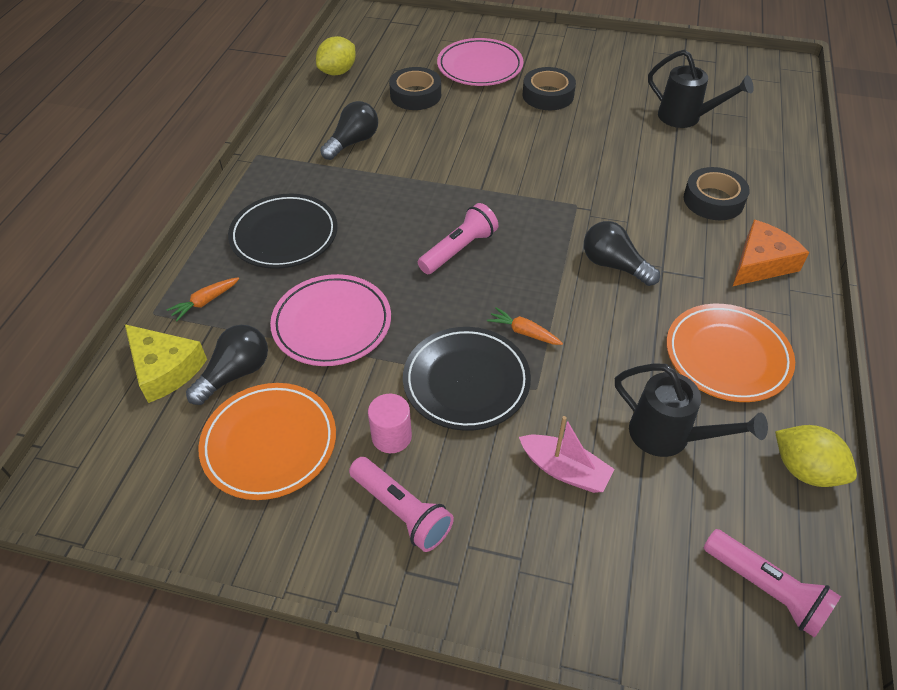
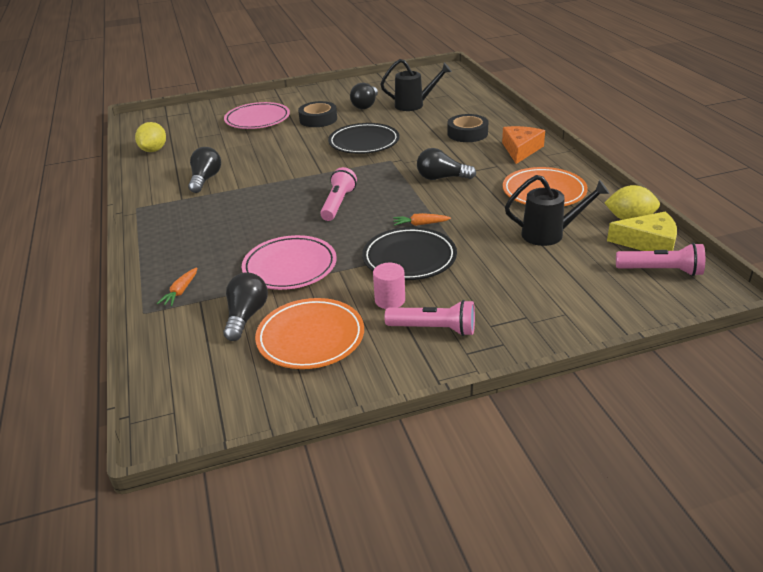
camera: 30 degrees left, 15 degrees down
(165, 369) = (187, 335): yellow cheese -> yellow cheese (648, 242)
(284, 235) = (205, 239): black plate -> black plate (364, 142)
(415, 95) = (226, 144): black tape -> none
(564, 470) = (509, 271): pink boat -> none
(624, 93) = (365, 105): none -> black light bulb

